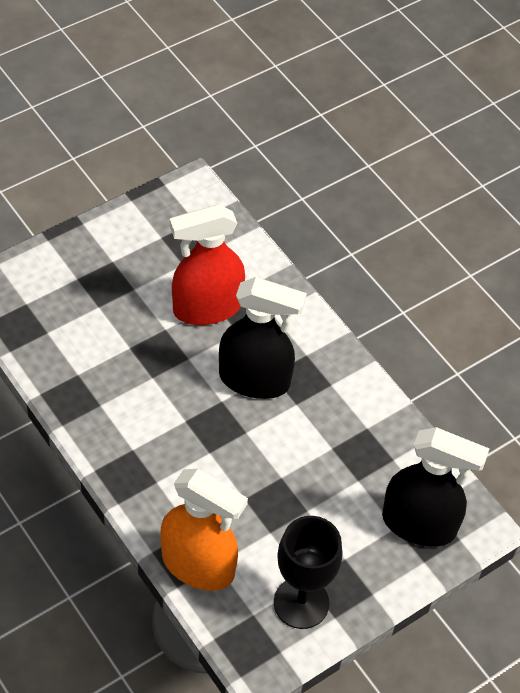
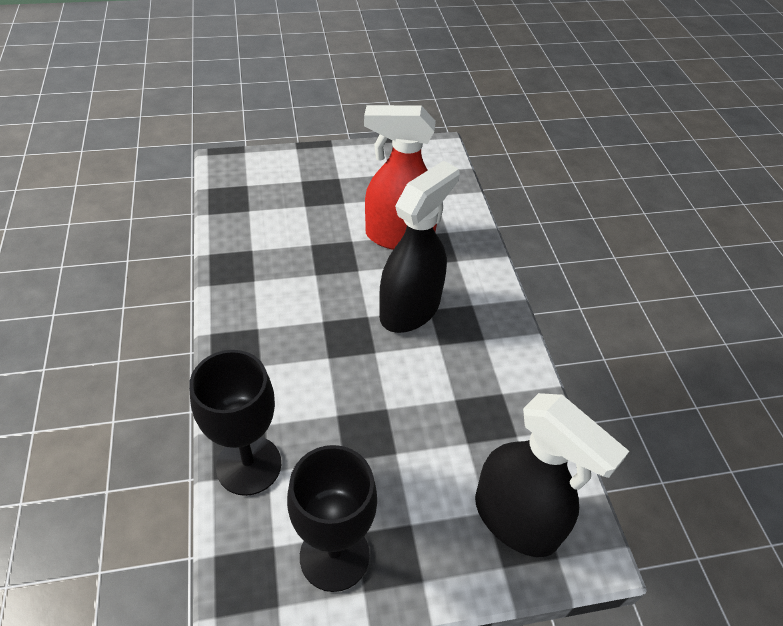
camera: 25 degrees right, 5 degrees down
(198, 565) = (249, 465): orange spray bottle -> black goblet
(255, 380) = (410, 309): black spray bottle -> black spray bottle turned 90 degrees counterclockwise

